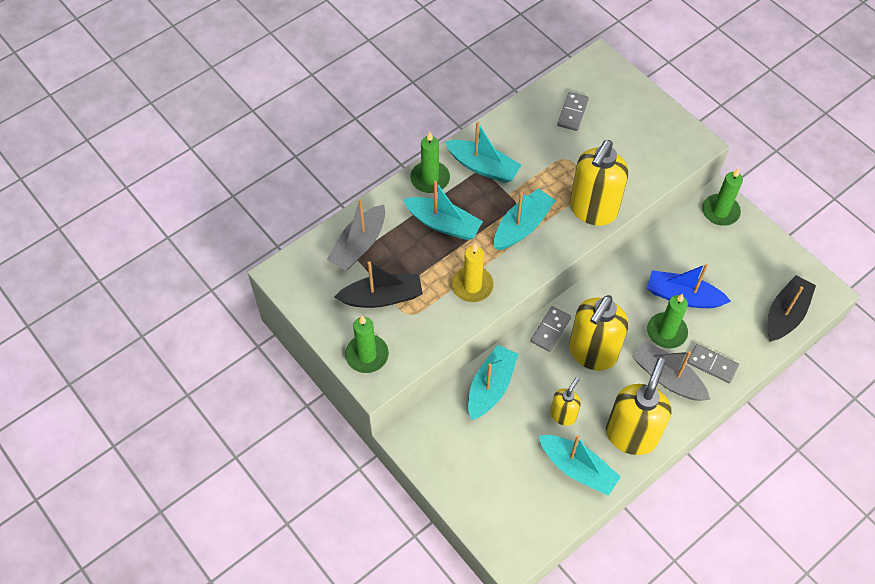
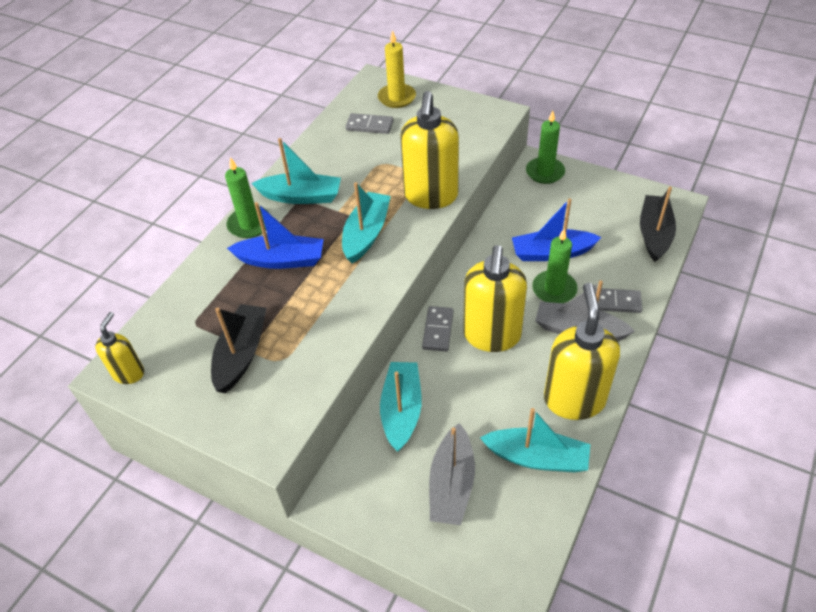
camera: 20 degrees left, 10 degrees down
(359, 245) = (194, 312): grey boat -> grey boat (451, 484)
(367, 355) = (247, 421): green candle -> none
(382, 297) = (241, 354): black boat -> black boat turned 45 degrees counterclockwise
(443, 224) = (281, 260): turquoise boat -> blue boat
(472, 286) = (339, 306): yellow candle -> yellow candle (397, 98)
(563, 415) = (493, 408): yellow soap dispenser -> yellow soap dispenser (129, 373)
(572, 113) = (369, 126): grey domino -> grey domino turned 75 degrees counterclockwise

